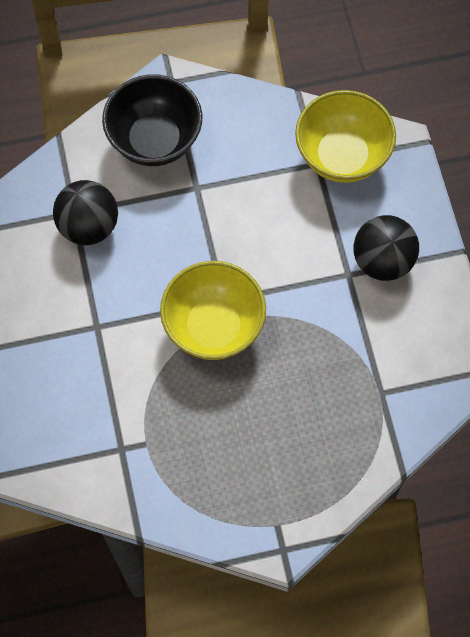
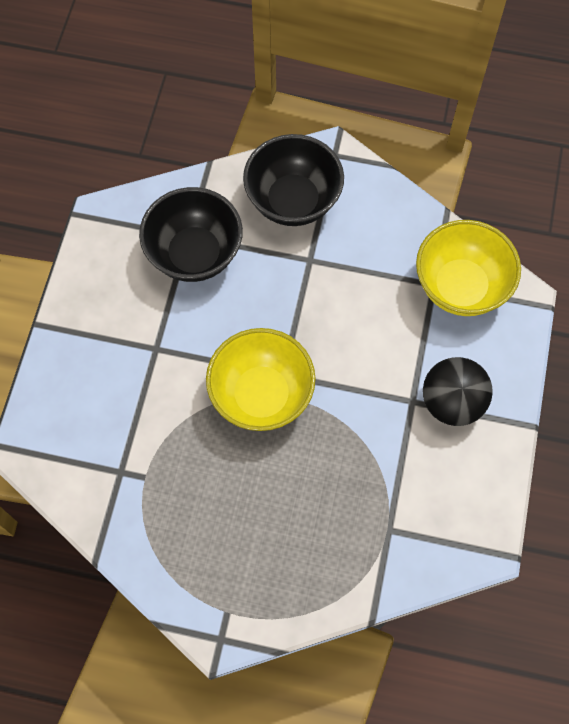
camera: 25 degrees right, 0 degrees up
(88, 226) = (194, 254): black ball -> black bowl

